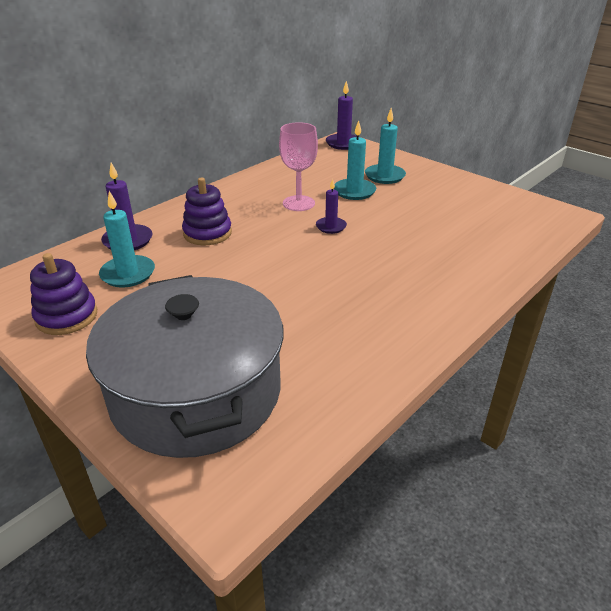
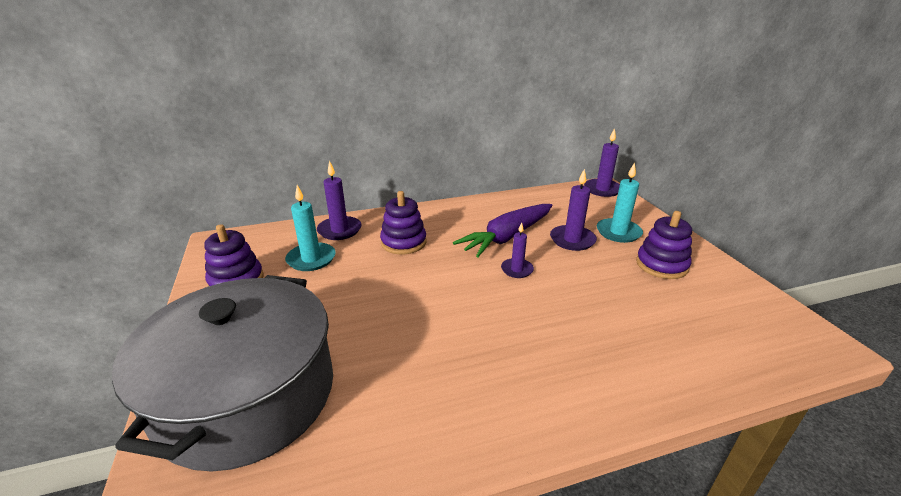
camera: 30 degrees right, 5 degrees down
(298, 203) = (507, 237): pink goblet -> purple carrot
(354, 191) = (572, 240): turquoise candle -> purple candle
(434, 192) = (661, 265): none -> purple stacking toy

